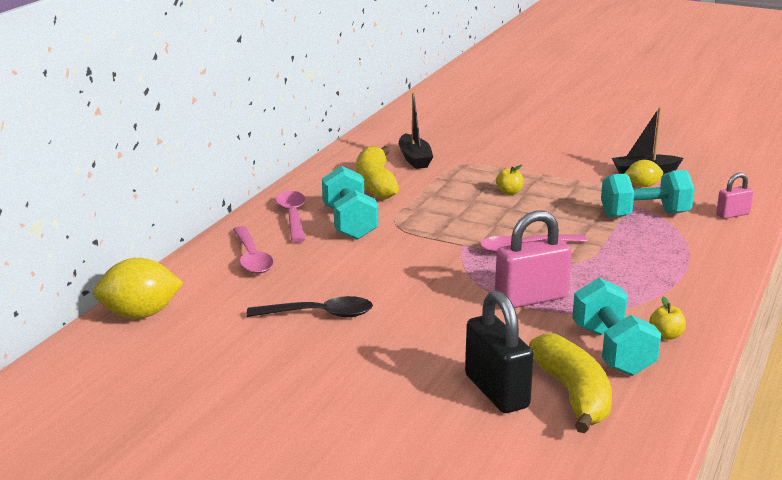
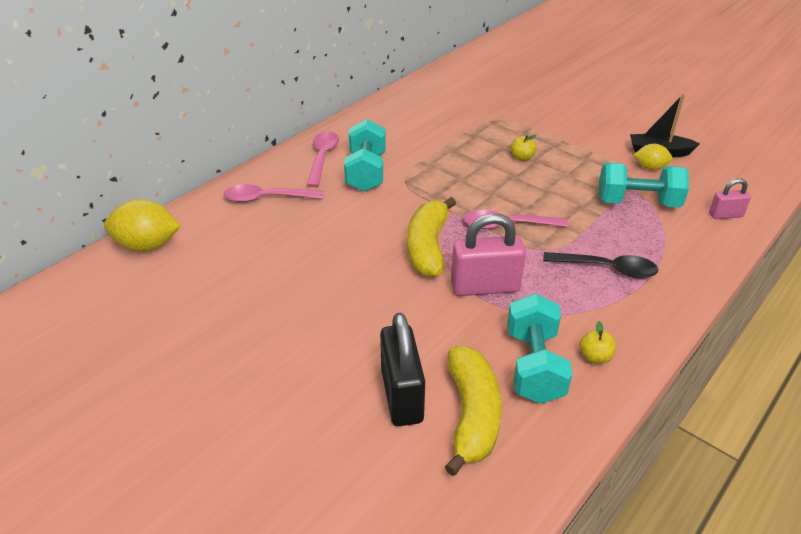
camera: 15 degrees right, 15 degrees up
(252, 258) = (267, 198): pink spoon -> pink spoon turned 90 degrees clockwise
(319, 314) = (290, 272): black spoon -> black spoon (607, 268)
(375, 184) = (409, 131): yellow banana -> yellow banana (428, 247)
(414, 159) = (455, 108): black boat -> none

